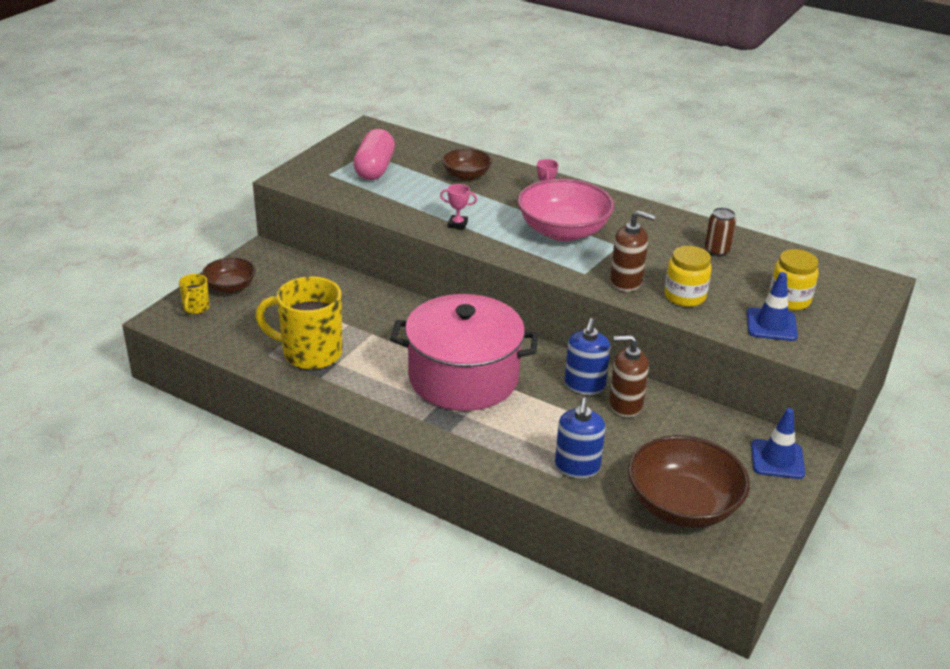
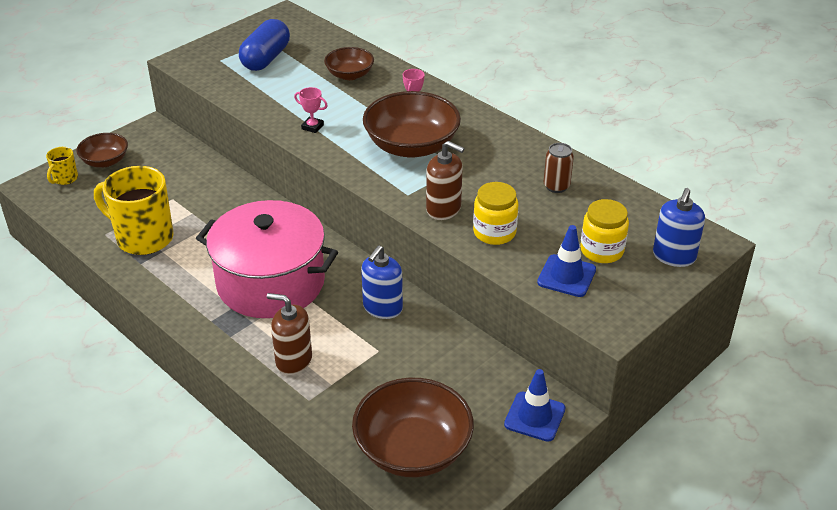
camera: 15 degrees right, 5 degrees up
(375, 169) = (266, 58): pink capsule -> blue capsule
(563, 231) = (411, 146): pink bowl -> brown bowl
(577, 467) = (331, 392): blue soap dispenser -> blue soap dispenser (674, 256)
(625, 405) = (411, 334): brown soap dispenser -> brown soap dispenser (293, 360)

